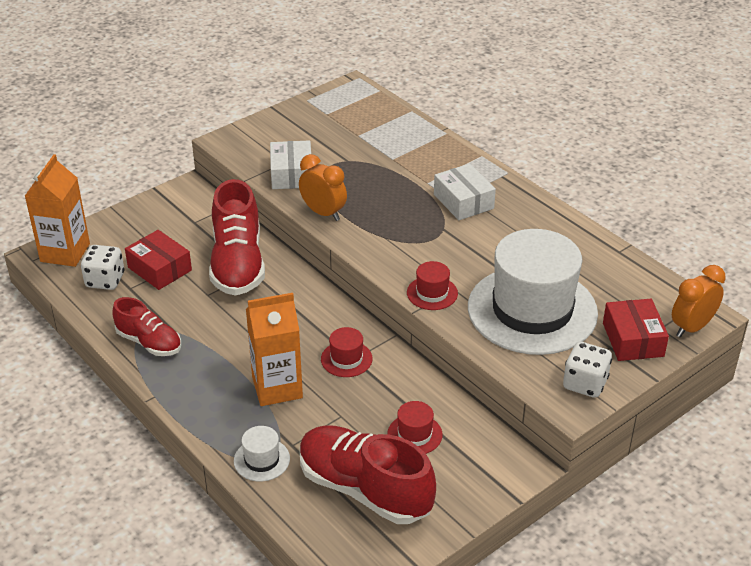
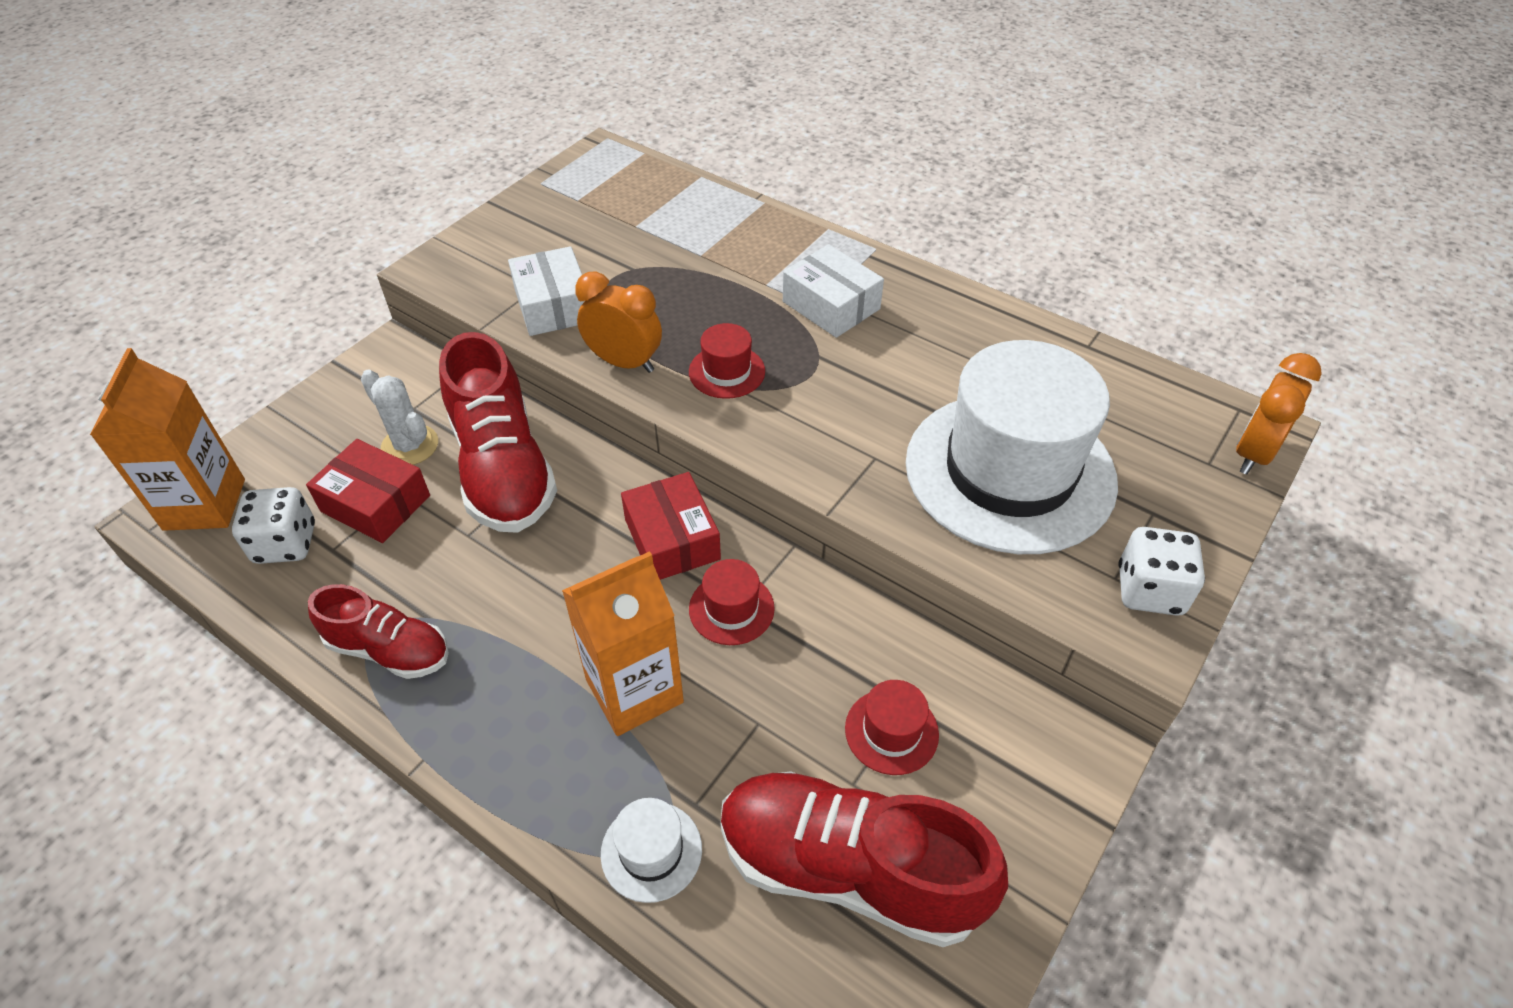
camera: 15 degrees left, 10 degrees up
(187, 242) = (410, 446): none -> white cactus
(432, 293) = (845, 472): red hat -> red hat (727, 371)
(633, 339) = (1181, 493): red box -> red box (672, 539)

